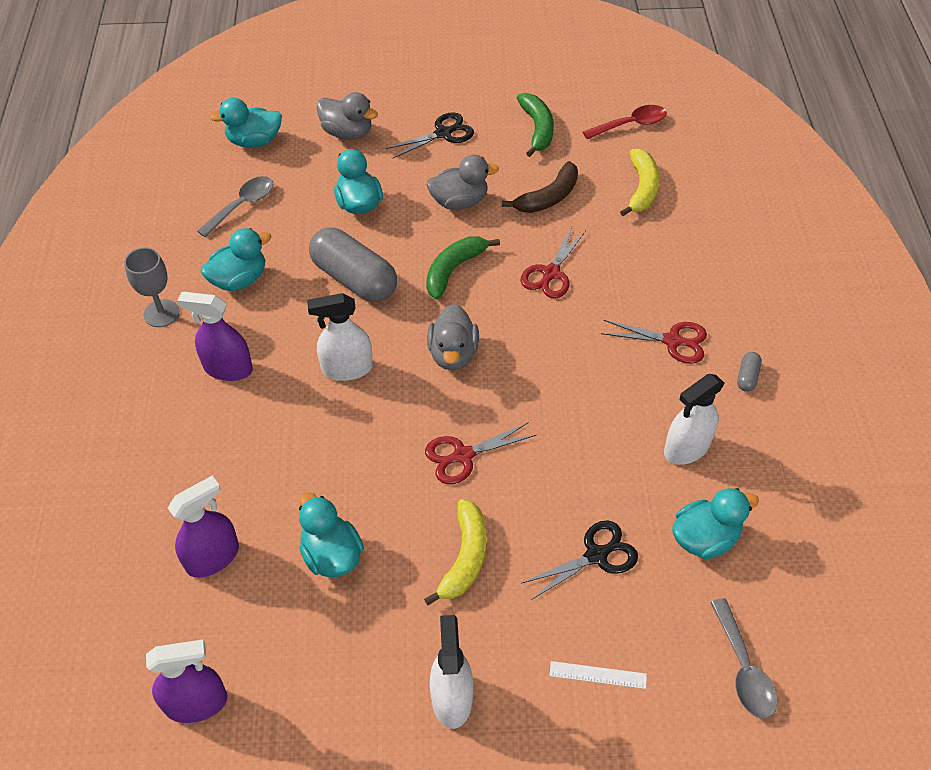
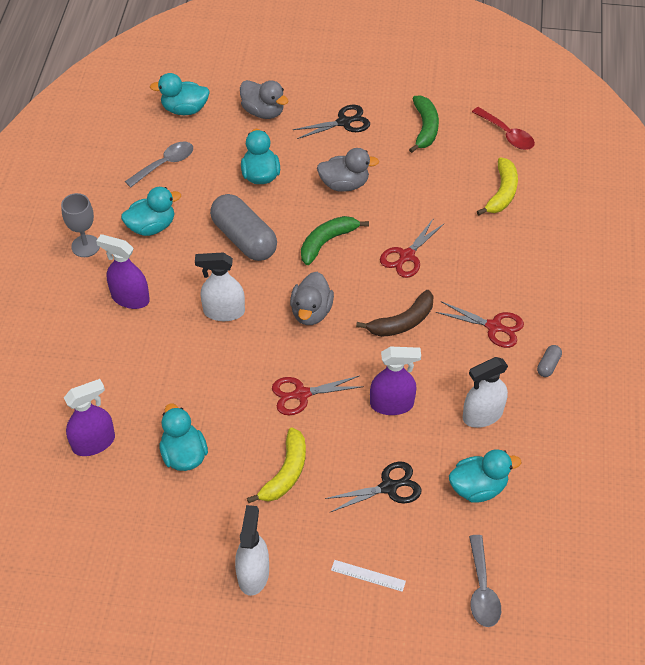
camera: 10 degrees right, 0 degrees up
(196, 703) = (64, 546): purple spray bottle -> purple spray bottle (392, 404)
(548, 197) = (419, 190): brown banana -> brown banana (402, 322)
(631, 124) = (507, 134): red spoon -> red spoon turned 60 degrees clockwise

